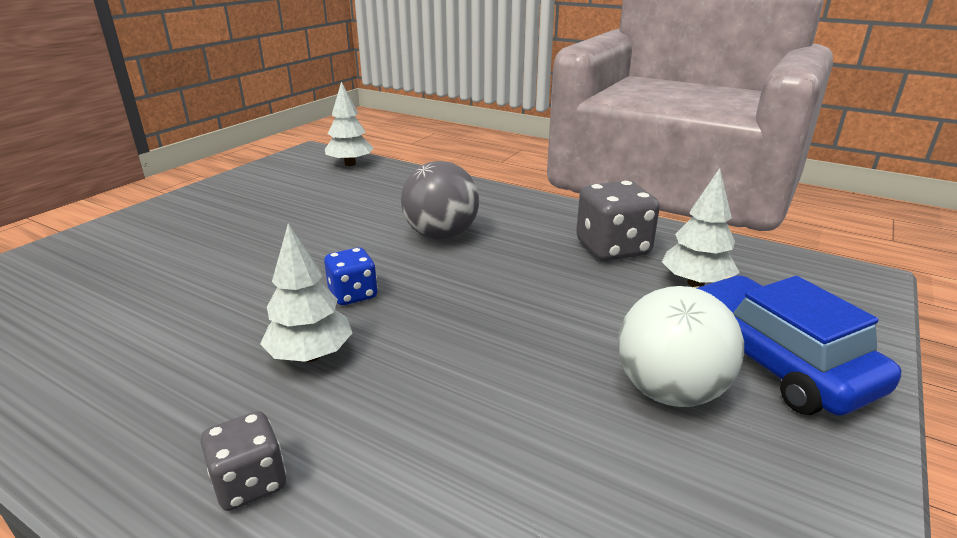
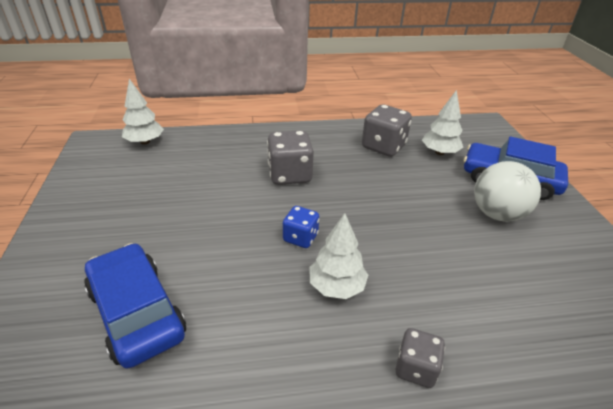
camera: 40 degrees left, 10 degrees up
(128, 285) = (136, 312): none -> blue car
(441, 235) = (290, 175): grey ball -> grey dice

